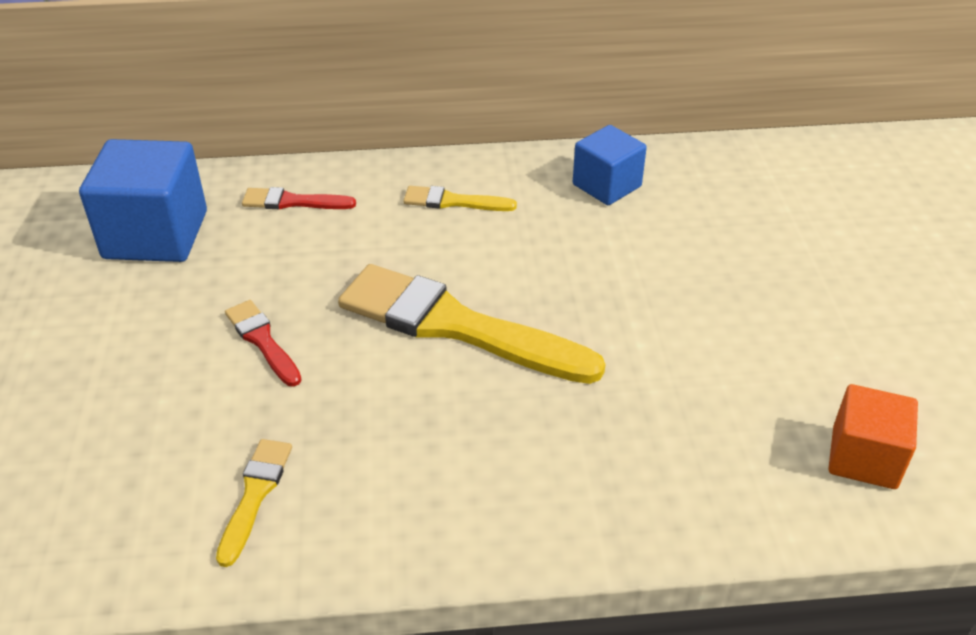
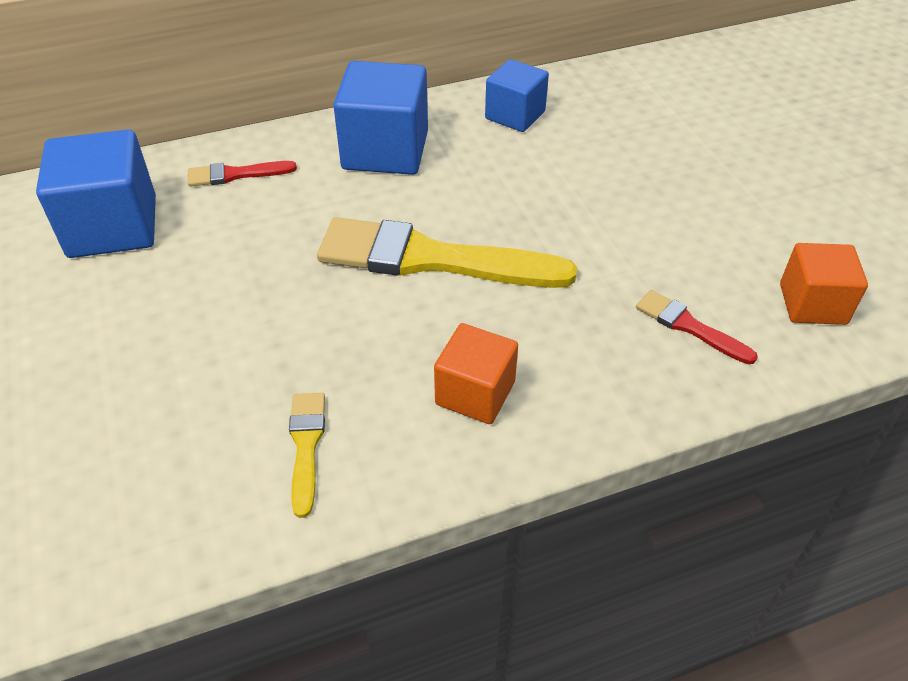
camera: 15 degrees left, 5 degrees up
(262, 340) = (257, 305): red brush -> red brush (689, 326)
(446, 477) = (475, 393): none -> orange cube
(453, 201) = (385, 150): yellow brush -> blue cube

